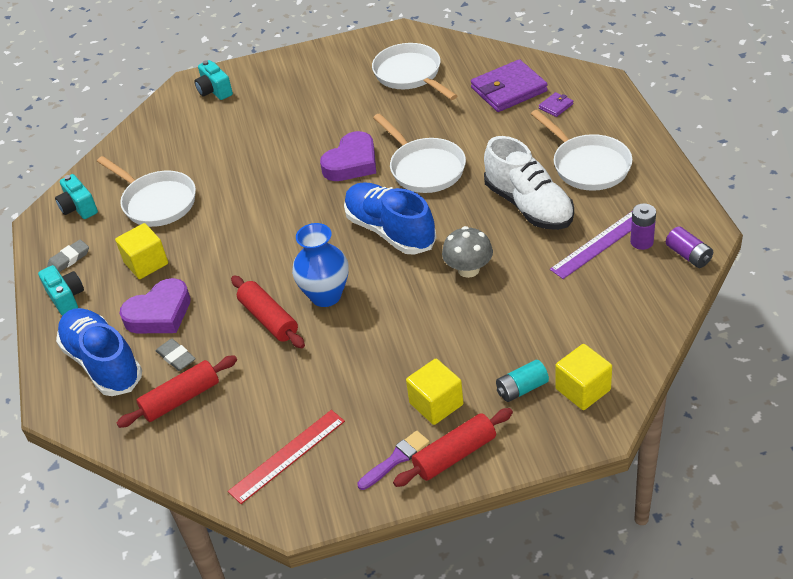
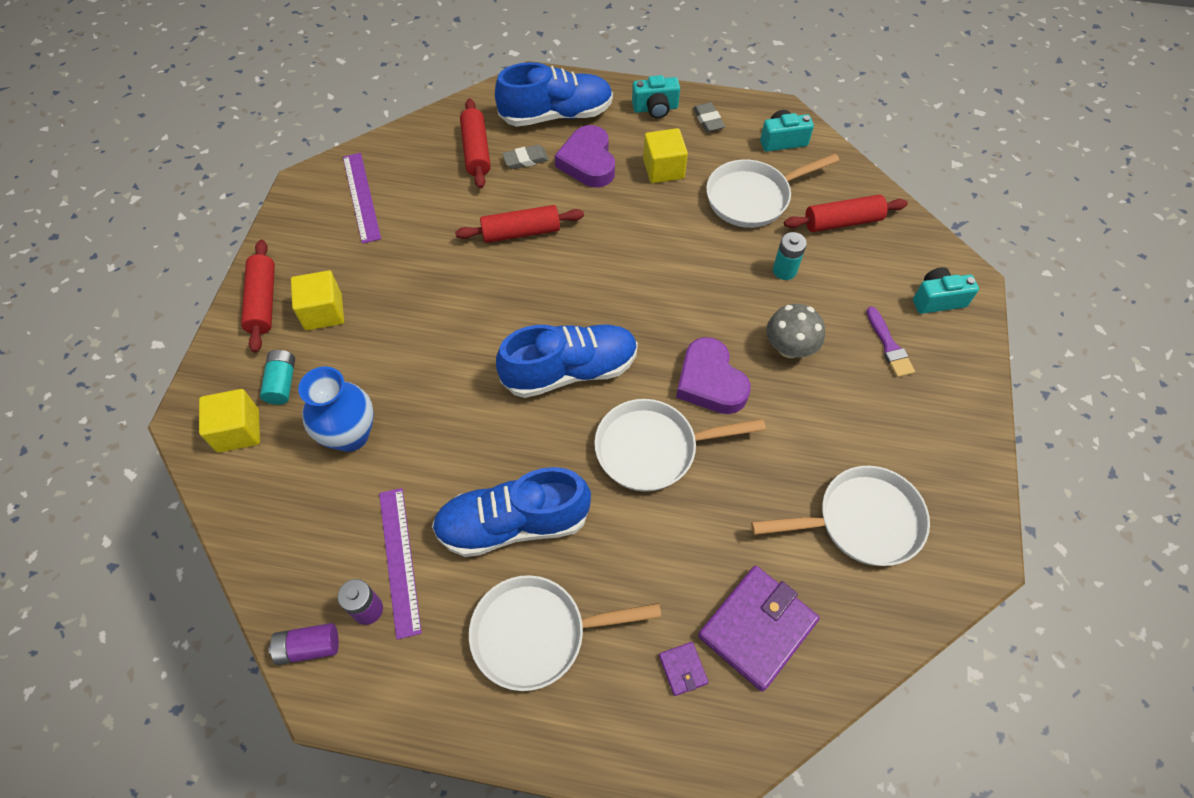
camera: 110 degrees right, 15 degrees up
(160, 150) = (842, 222): none -> red rolling pin
(227, 162) = (784, 270): none -> turquoise battery
(287, 456) = (361, 197): red ruler -> purple ruler
(326, 295) = (517, 283): blue vase -> blue vase (350, 435)
(396, 459) = (295, 262): purple brush -> purple brush (889, 346)
(468, 269) = (461, 414): grey mushroom -> grey mushroom (789, 347)
(509, 90) = (757, 628): purple wallet -> purple wallet turned 45 degrees clockwise
(529, 205) = (513, 524): white shoe -> blue shoe

